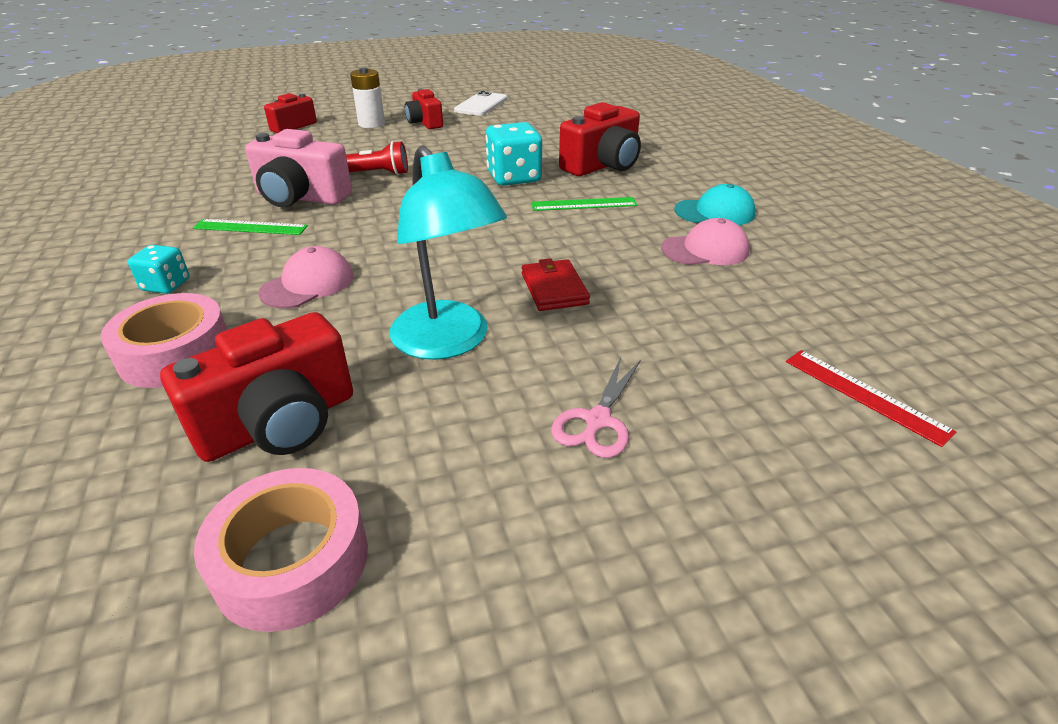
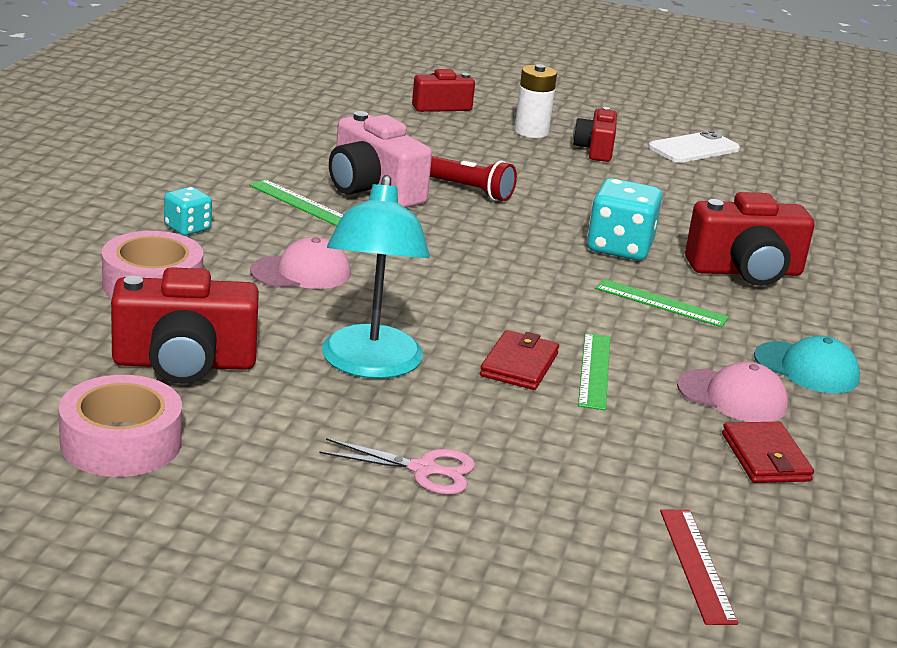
camera: 30 degrees right, 10 degrees down
(597, 421) = (424, 470): pink scissors -> pink scissors turned 135 degrees counterclockwise
(606, 270) = (594, 370): none -> green ruler
(780, 284) = (765, 457): none -> red wallet

